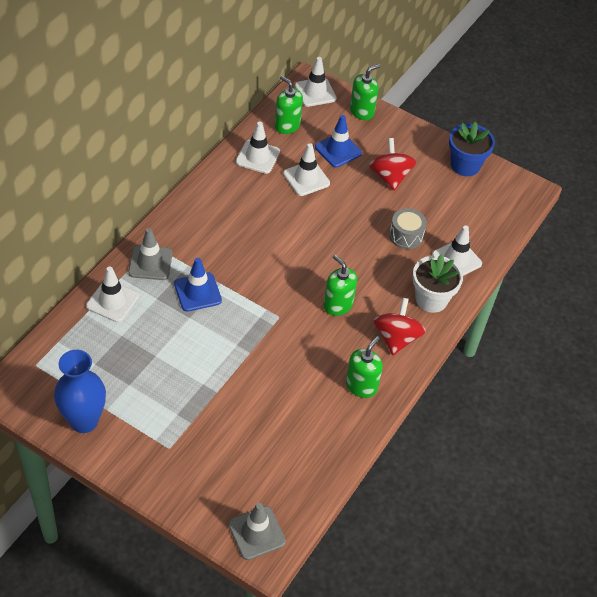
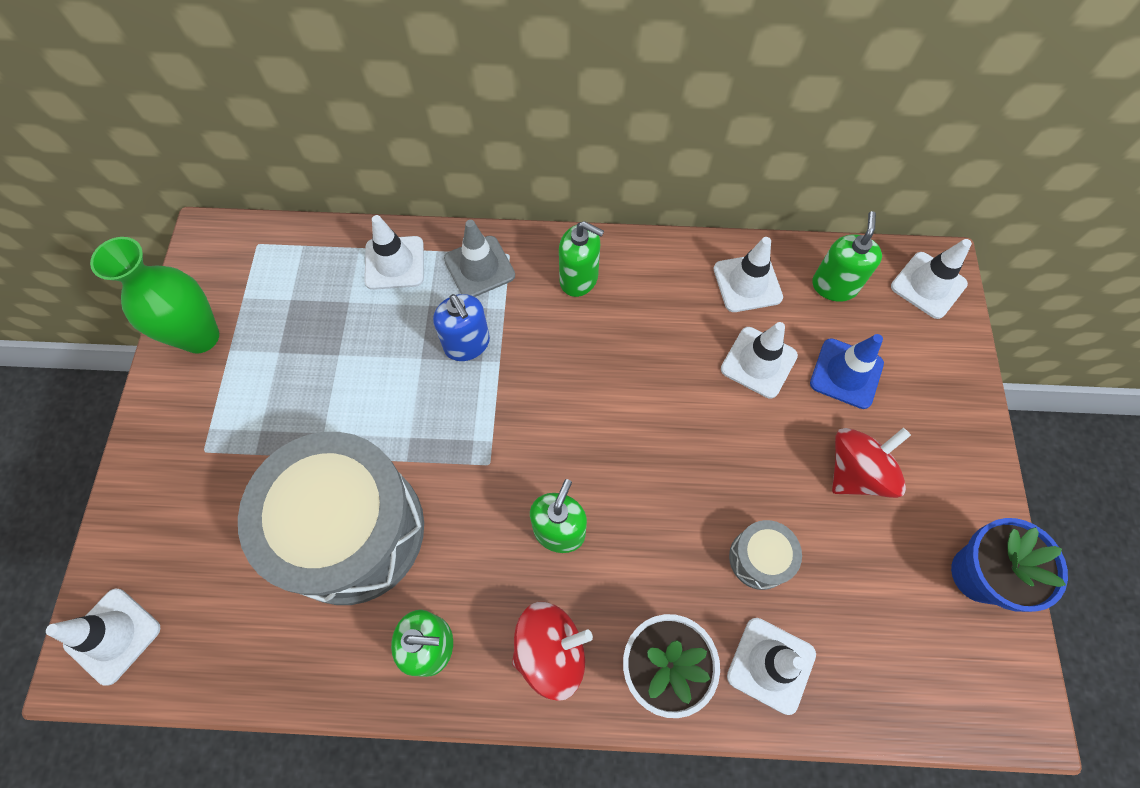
camera: 65 degrees right, 15 degrees up
(84, 421) = (200, 337): blue vase -> green vase
(197, 292) = (467, 344): blue traffic cone -> blue soap dispenser
(256, 533) = (113, 636): grey traffic cone -> white traffic cone
(273, 394) = (352, 530): none -> grey drum
(362, 111) = (949, 364): green soap dispenser -> green soap dispenser (579, 279)

